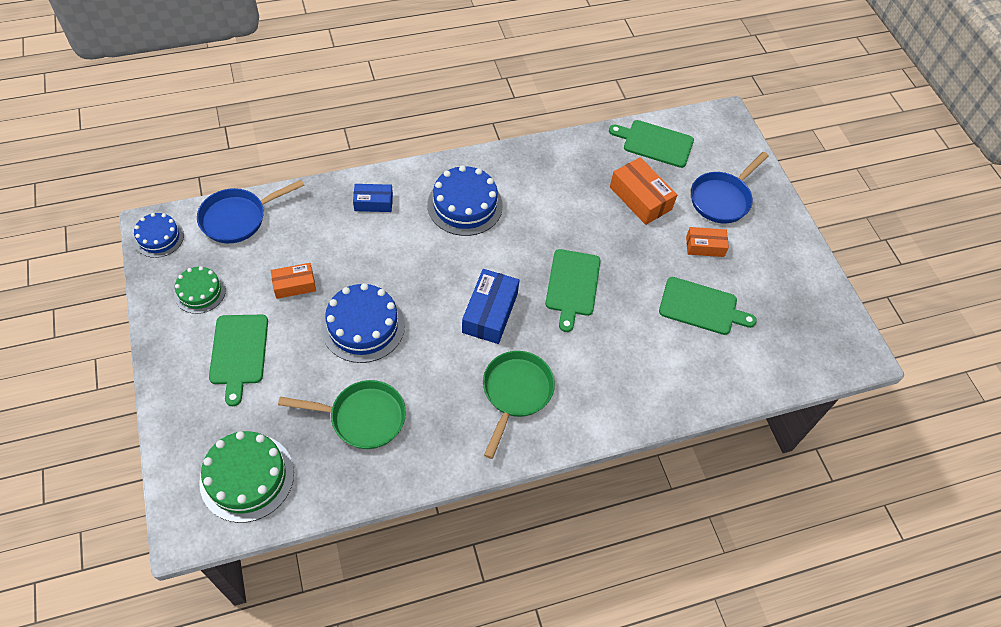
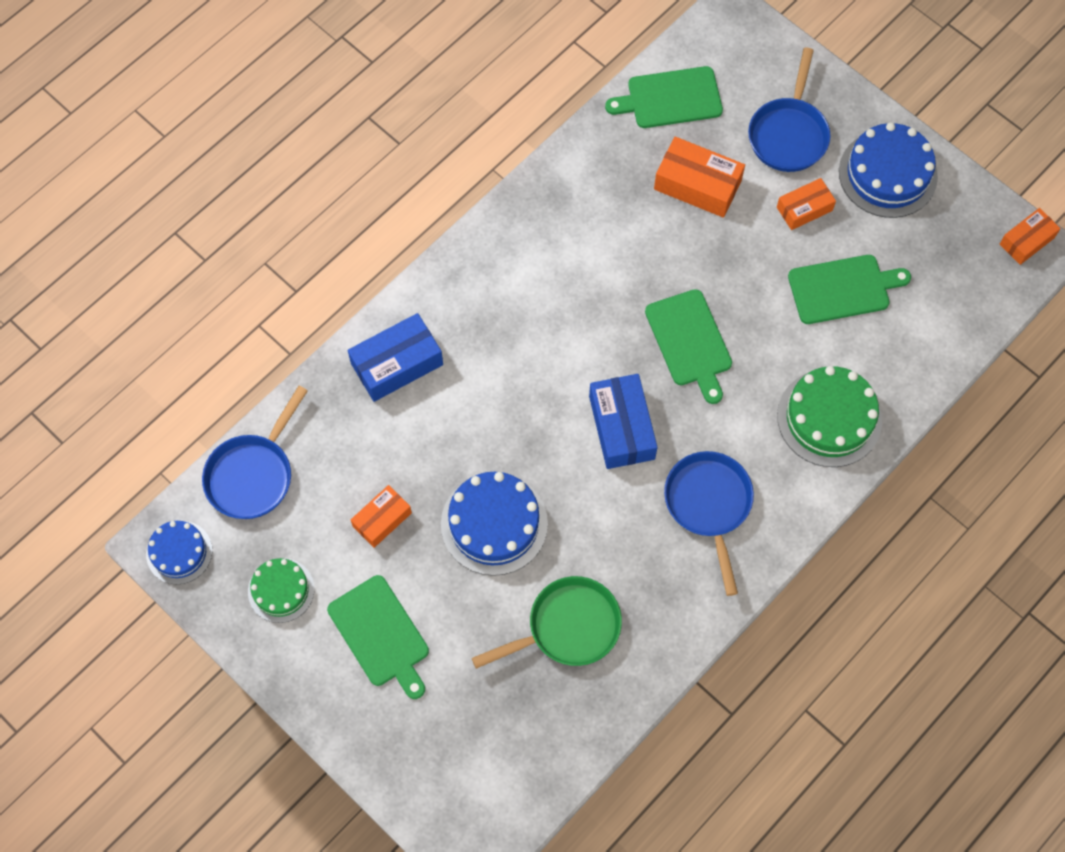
camera: 25 degrees left, 10 degrees up
(247, 477) = (494, 762): green cake -> green cake (829, 418)
(373, 202) = (397, 364): blue box -> blue box, size x1.59
(465, 205) = (504, 307): blue cake -> blue cake (887, 174)
(515, 393) = (709, 505): green pan -> blue pan
(857, 344) = (1027, 241): none -> orange box

